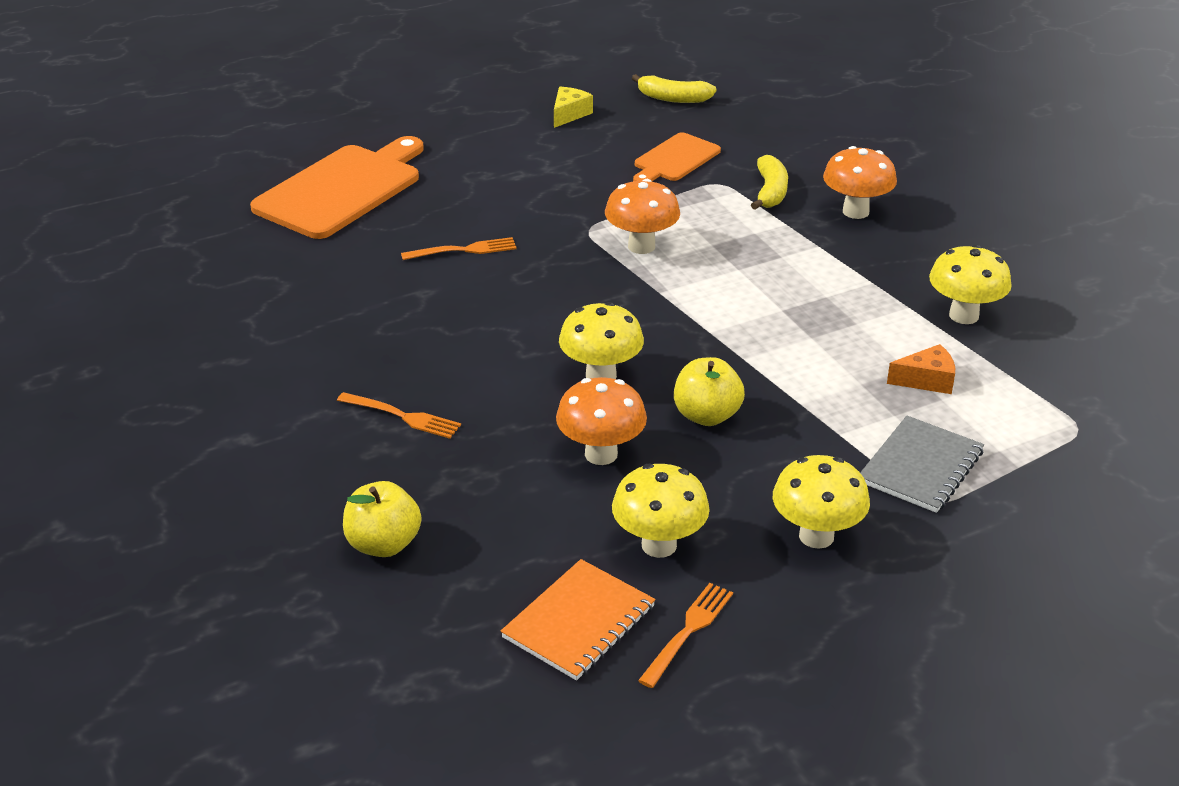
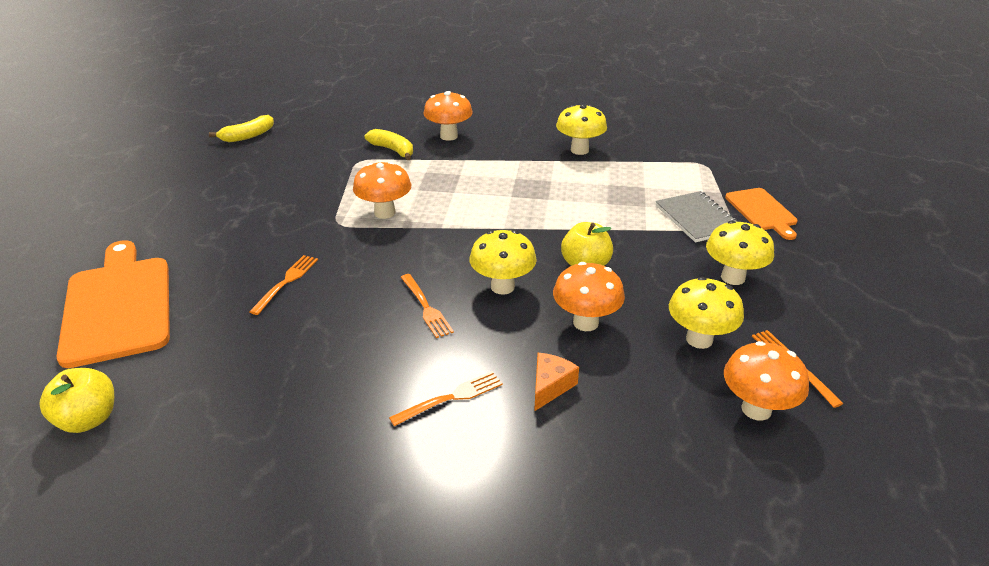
camera: 55 degrees left, 0 degrees up
(383, 544) = (599, 476): yellow apple -> yellow apple (88, 419)
(514, 344) = (426, 307): none -> orange fork
(569, 114) = (199, 175): yellow cheese -> none
(579, 622) = (756, 409): orange notebook -> orange mushroom
(674, 159) = (312, 163): orange cutting board -> orange cutting board (762, 211)
(927, 380) = (624, 184): orange cheese -> orange cheese (550, 386)

